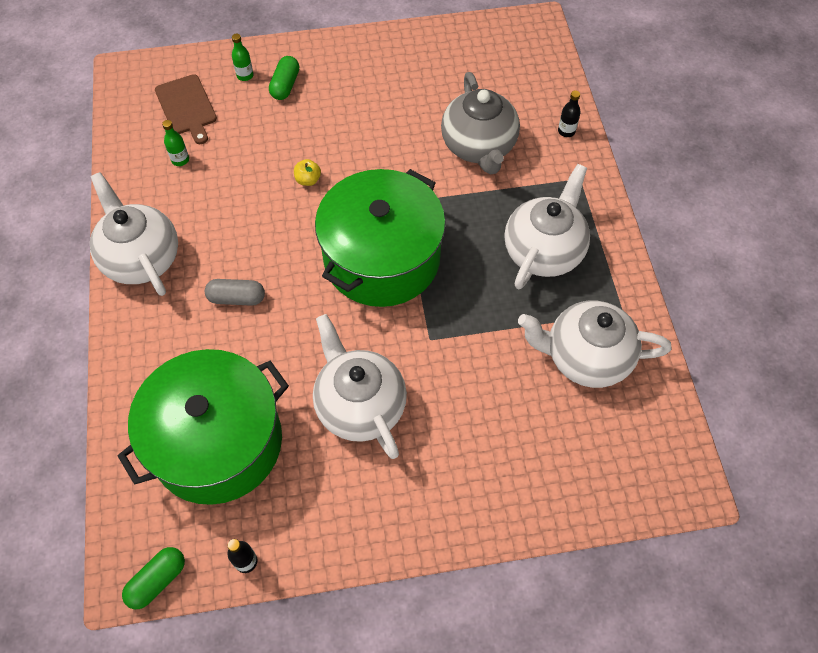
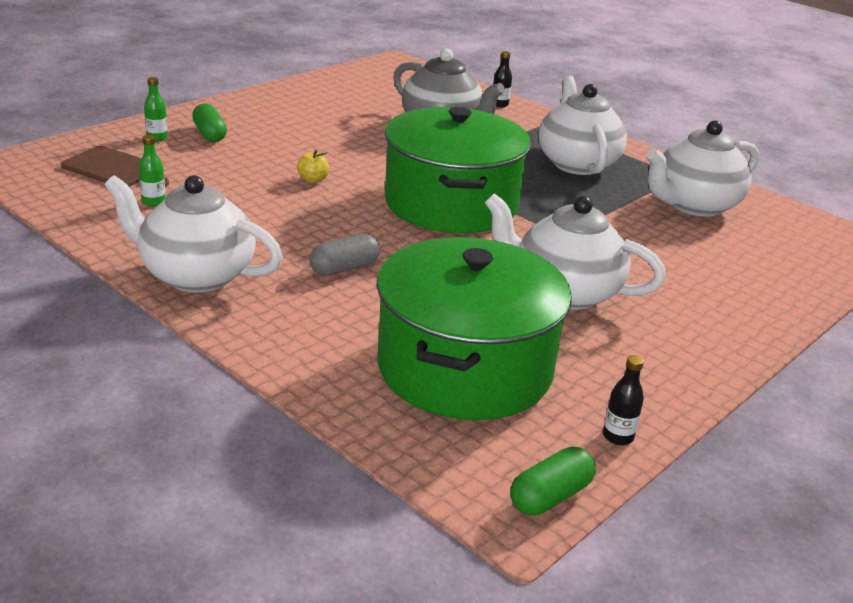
camera: 40 degrees left, 30 degrees down
(157, 581) = (550, 496): green capsule -> green capsule turned 45 degrees clockwise

